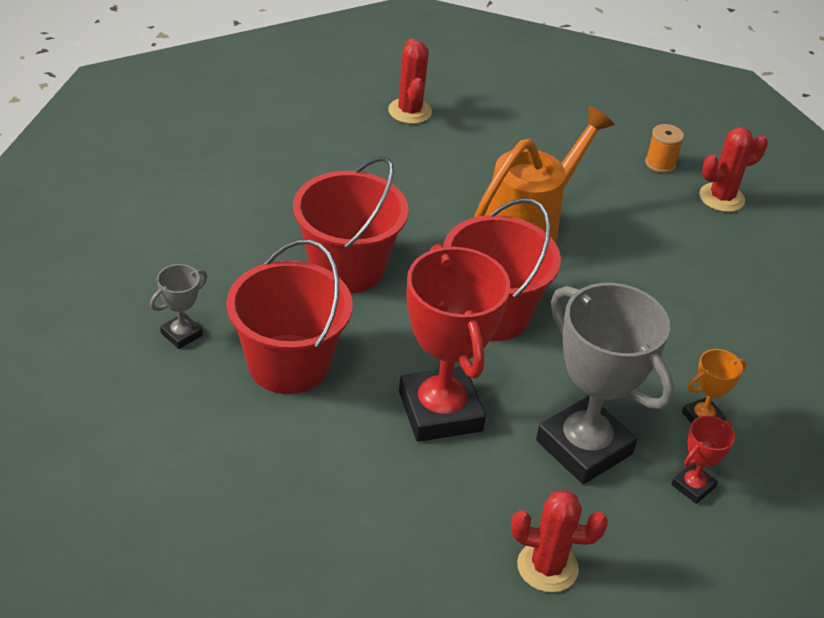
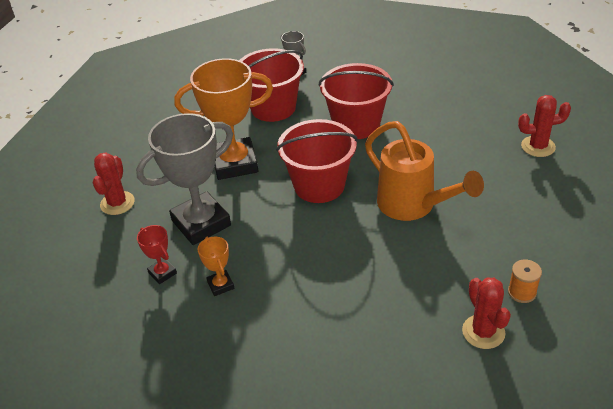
camera: 100 degrees right, 0 degrees up
(440, 411) = (235, 163): red trophy -> orange trophy

